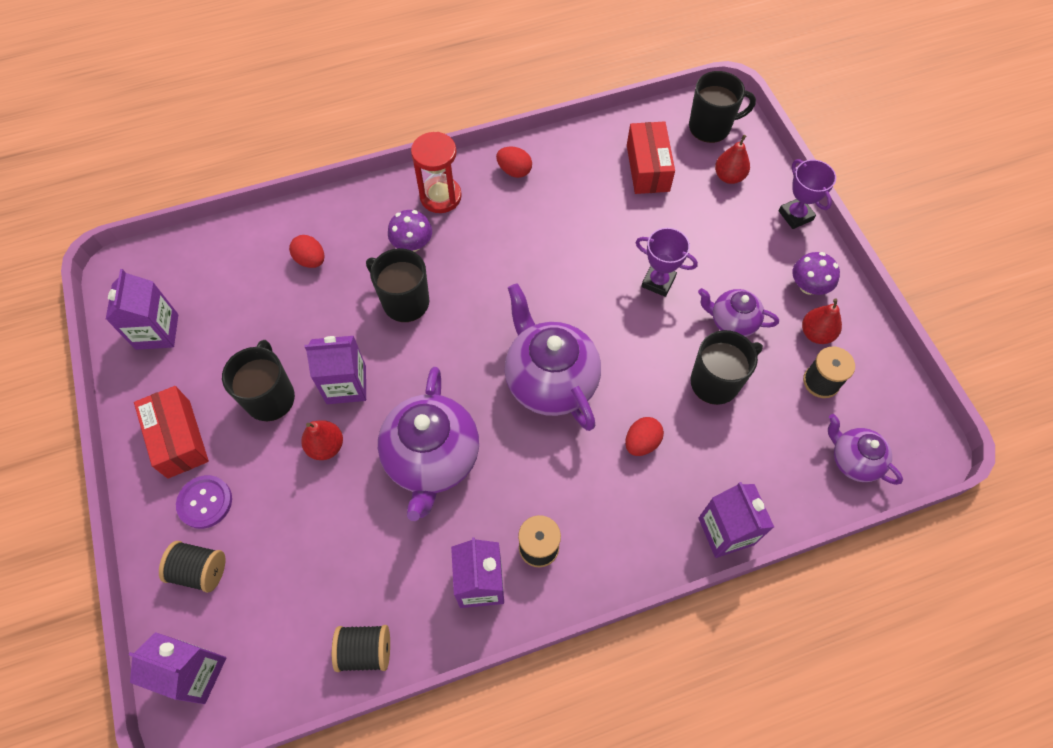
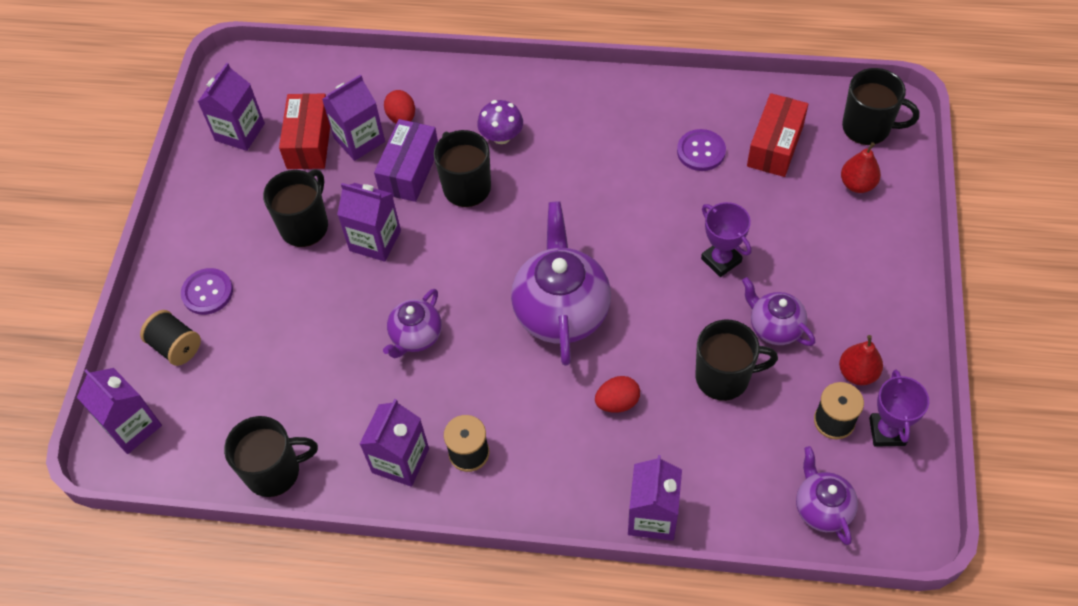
camera: 30 degrees right, 5 degrees down
(178, 439) = (212, 230): red box -> red box (309, 142)
(281, 296) = (359, 140): none -> purple carton
(326, 446) = (330, 287): red pear -> none
(344, 307) = (409, 171): none -> purple box
(365, 650) = (274, 471): black spool -> black mug
(432, 459) = (416, 336): purple teapot -> purple teapot, size x0.55
(440, 196) = (552, 101): red hourglass -> none
(514, 171) = (637, 101): red egg -> none
(591, 195) = (701, 151): none -> purple button
(795, 215) = (907, 249): purple trophy -> purple trophy (887, 431)
(808, 286) = (878, 324): purple mushroom -> none

